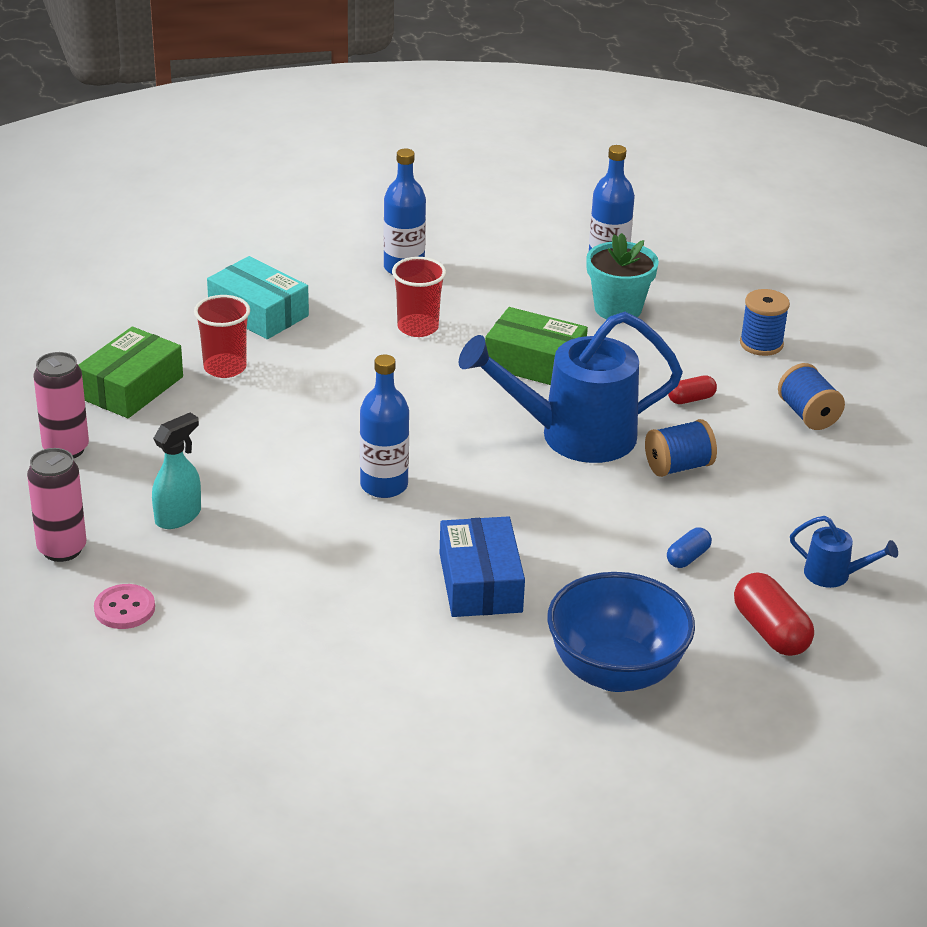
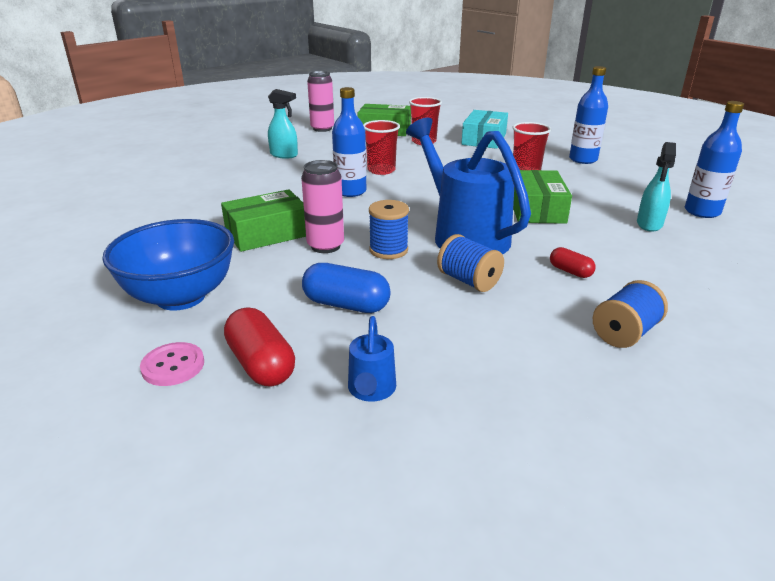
camera: 70 degrees right, 5 degrees down
(62, 549) = (243, 141): pink can -> pink can (325, 246)
(124, 609) = (201, 159): pink button -> pink button (173, 366)
(321, 439) = (381, 170): none -> red cup
(480, 582) = (267, 233): blue box -> green box
(618, 308) = (649, 224): turquoise flower pot -> turquoise spray bottle
(688, 557) = (346, 304): blue capsule -> blue capsule, size x1.75
(761, 344) = (702, 290): blue spool -> blue spool (388, 250)
(770, 631) = (261, 364): red capsule -> red capsule turned 75 degrees counterclockwise

